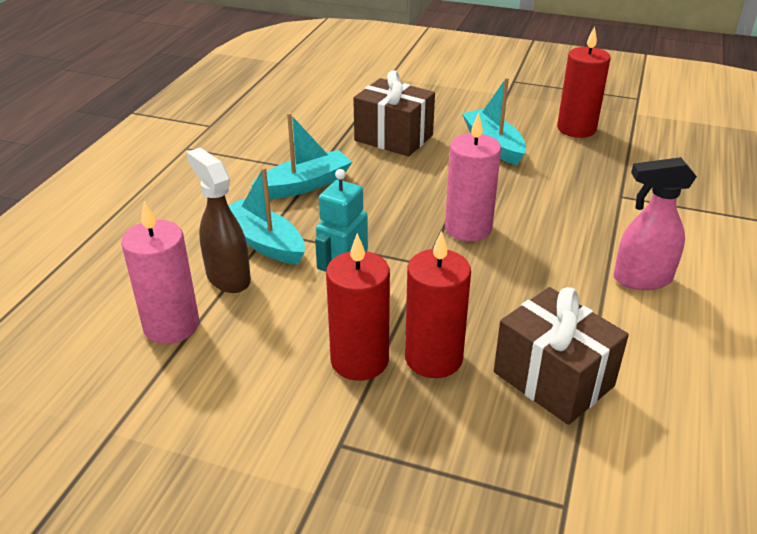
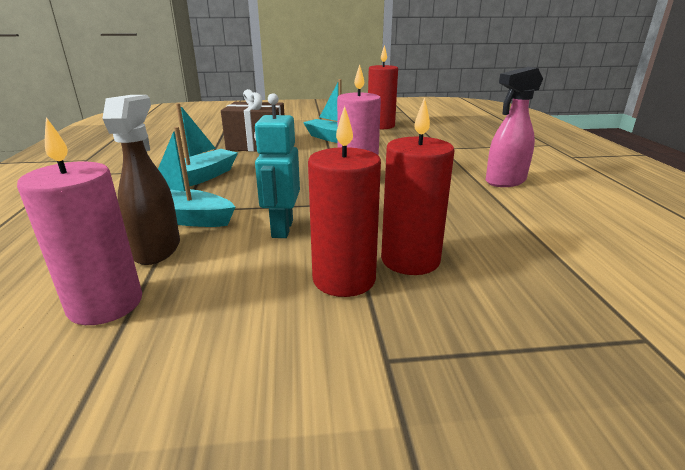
camera: 25 degrees left, 10 degrees down
(228, 277) = (157, 249): brown spray bottle -> brown spray bottle turned 60 degrees clockwise
(553, 379) = (519, 249): brown gift -> none

